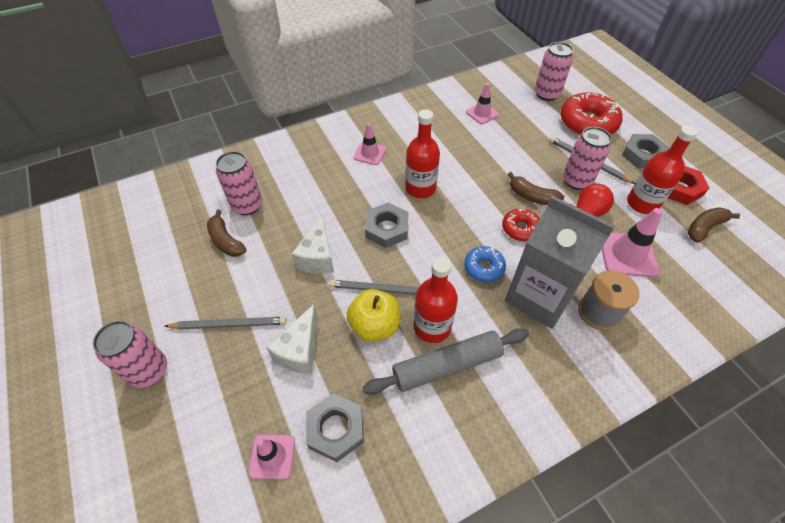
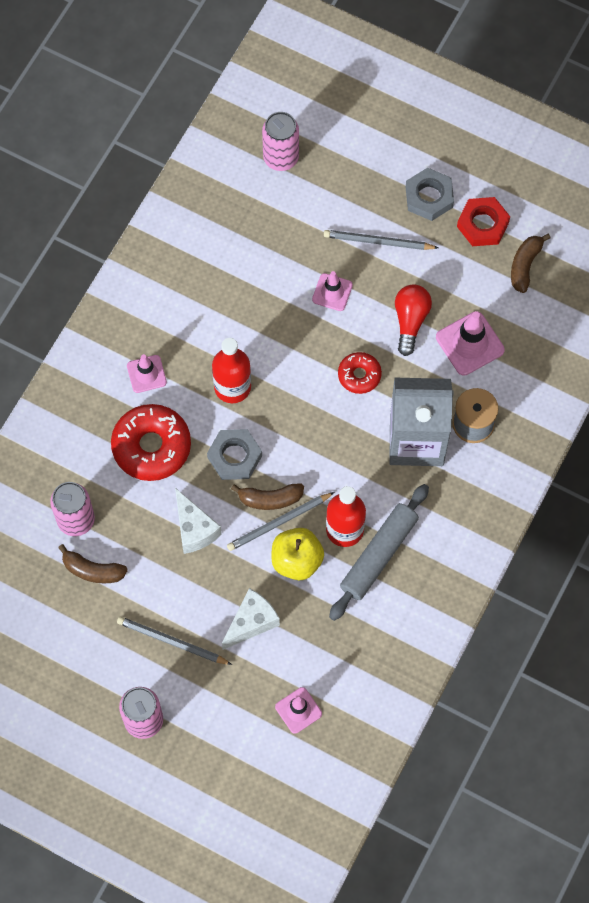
camera: 35 degrees left, 15 degrees up
(229, 324) = (172, 642): grey pencil -> grey pencil turned 120 degrees counterclockwise
(299, 350) = (251, 622): white cheese -> white cheese turned 120 degrees counterclockwise
(336, 429) = (329, 661): grey nut -> none
(482, 113) = (227, 236): pink traffic cone -> pink traffic cone (332, 292)
(484, 268) = (352, 441): blue donut -> none
(532, 196) = (348, 327): brown banana -> brown banana (270, 499)
(576, 181) = (380, 277): pink can -> none
(587, 123) = (350, 180): red donut -> red donut (151, 446)
(642, 204) = (456, 269): red bottle -> none

